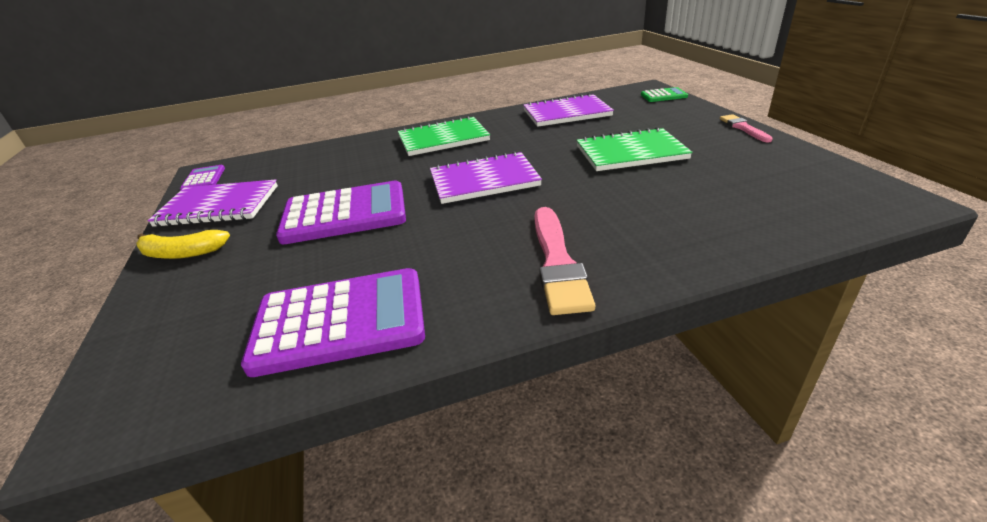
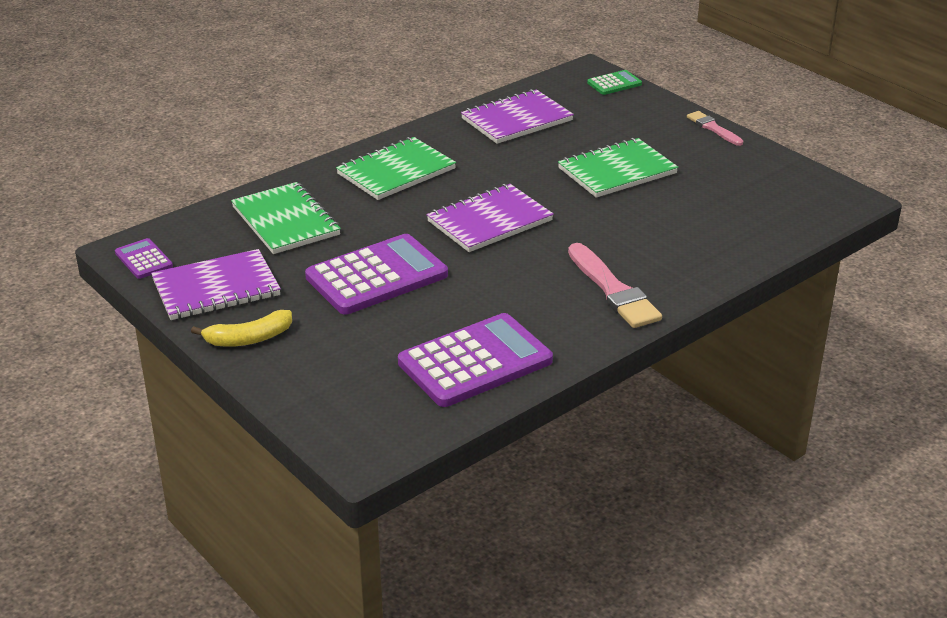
camera: 25 degrees left, 0 degrees up
(328, 164) = (286, 221): none -> green notebook

